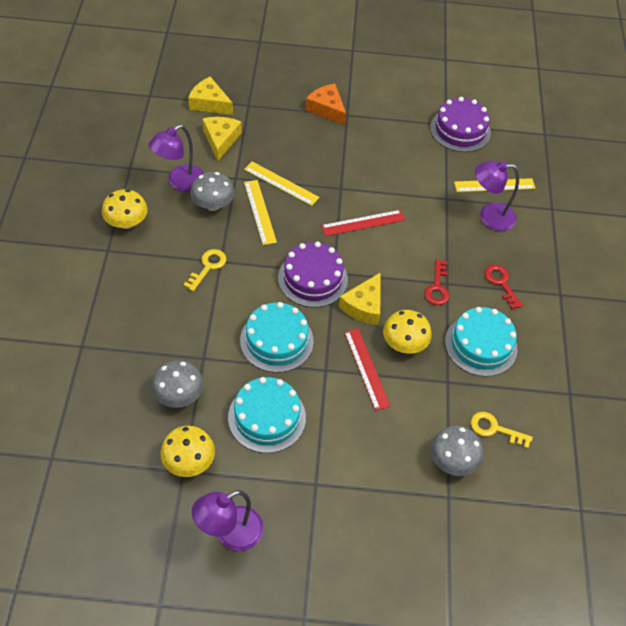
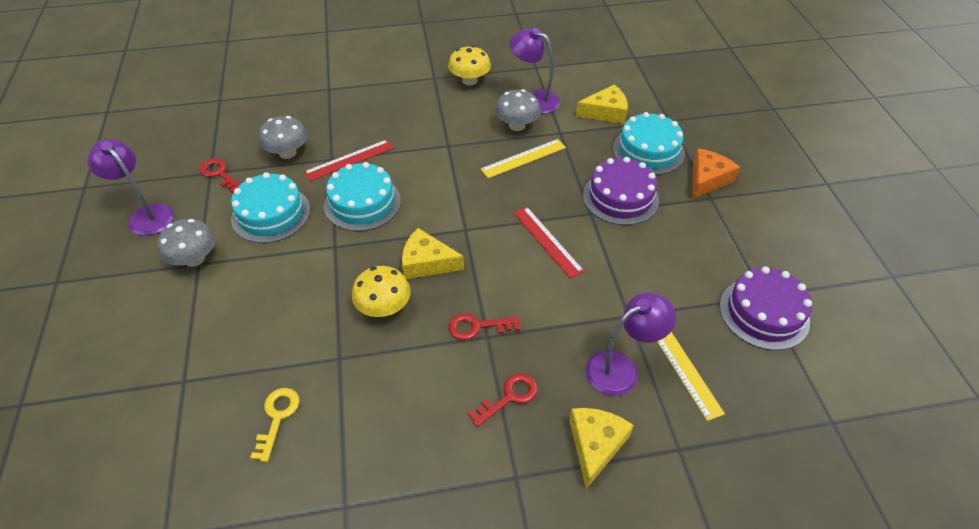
camera: 80 degrees right, 5 degrees down
(189, 461) = (219, 174): yellow mushroom -> red key
(208, 267) = (437, 139): yellow key -> none
(209, 103) = (651, 94): yellow cheese -> yellow cheese (595, 445)
(281, 183) = (571, 166): yellow ruler -> none
(313, 278) = (450, 214): purple cake -> purple cake (620, 197)
(366, 368) = (343, 279): red ruler -> red ruler (349, 160)
(452, 461) = (230, 378): grey mushroom -> grey mushroom (194, 259)
(481, 345) = (401, 386): turquoise cake -> turquoise cake (648, 150)
(489, 216) = (621, 368): purple lamp -> purple lamp turned 75 degrees clockwise

